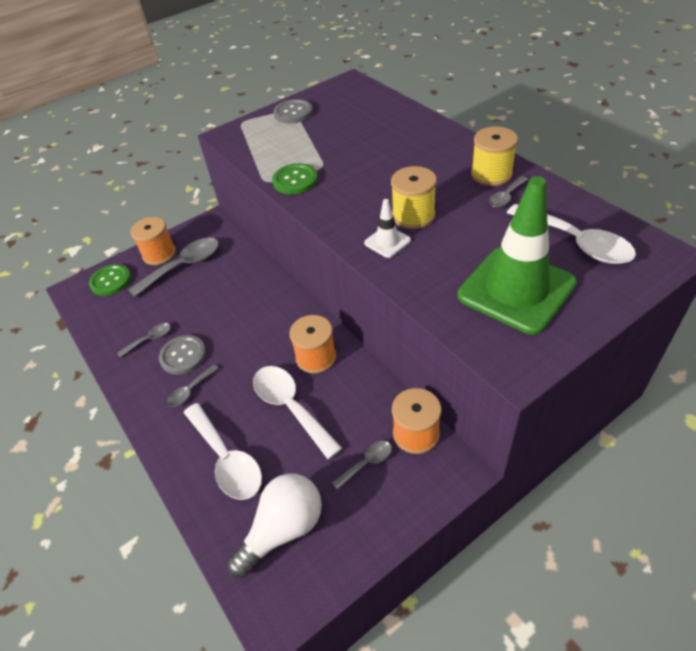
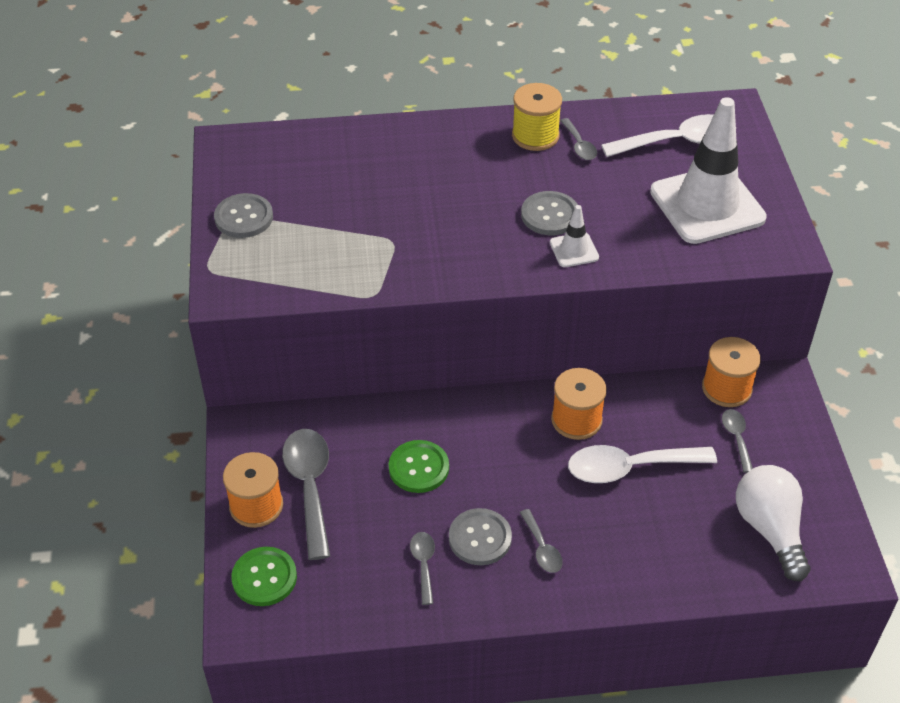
camera: 65 degrees left, 0 degrees up
(227, 460) = (662, 546): white spoon -> none
(295, 180) = (398, 272): green button -> green button (418, 468)
(413, 215) = (550, 215): yellow spool -> grey button
(516, 290) = (707, 205): green traffic cone -> white traffic cone

